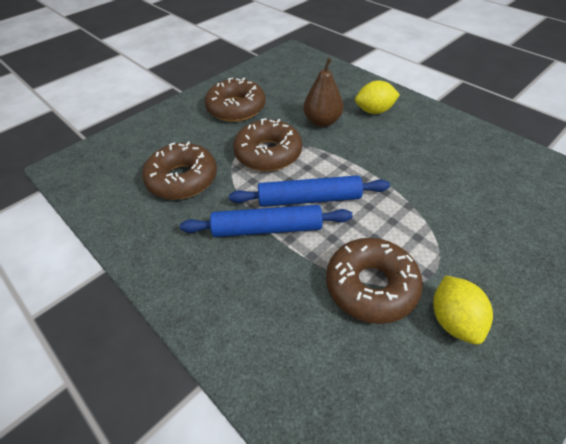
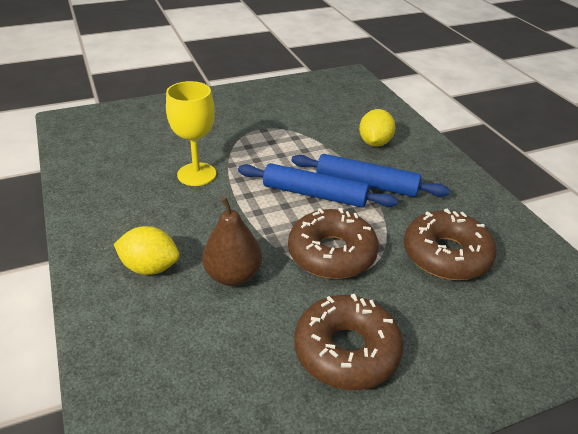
camera: 160 degrees left, 10 degrees down
(371, 286) = (308, 134): brown donut -> none
(425, 183) = (196, 174): none -> yellow goblet
(453, 320) = (271, 111): yellow lemon -> yellow lemon (374, 143)

